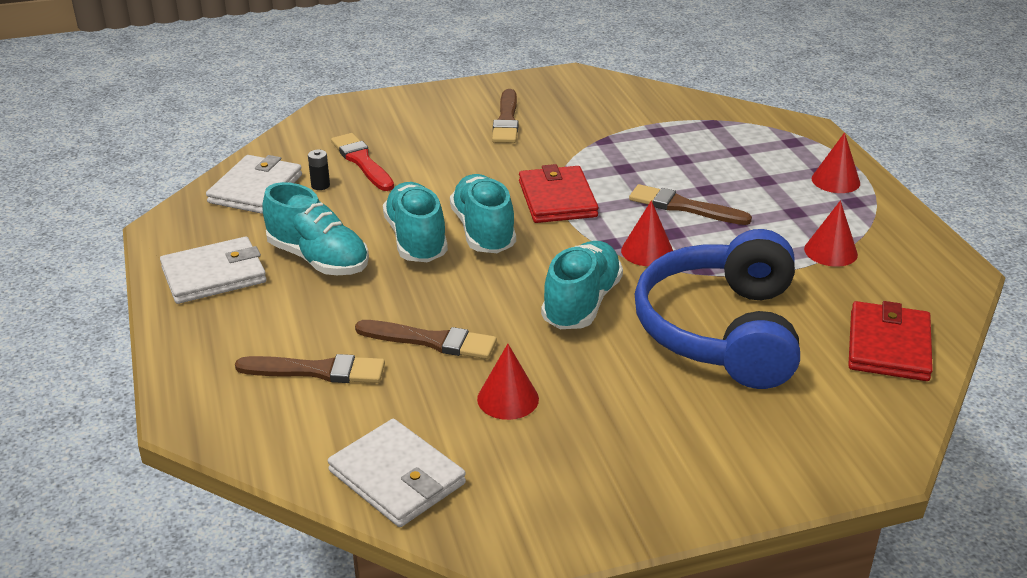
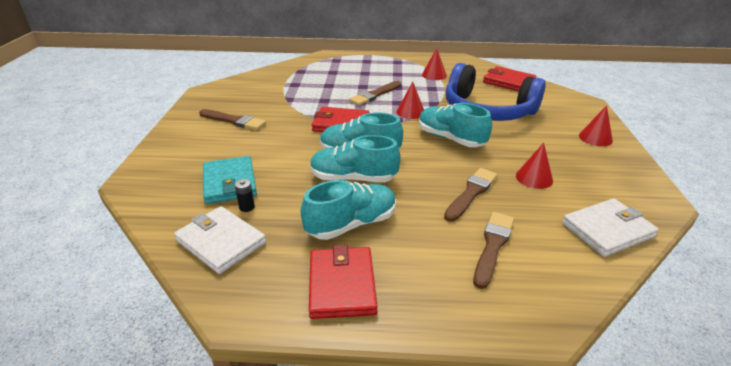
camera: 70 degrees left, 0 degrees up
(214, 275) = (341, 285): white wallet -> red wallet
(362, 161) = (230, 183): red brush -> turquoise wallet
(835, 180) = (377, 60): red cone -> red cone (595, 138)

